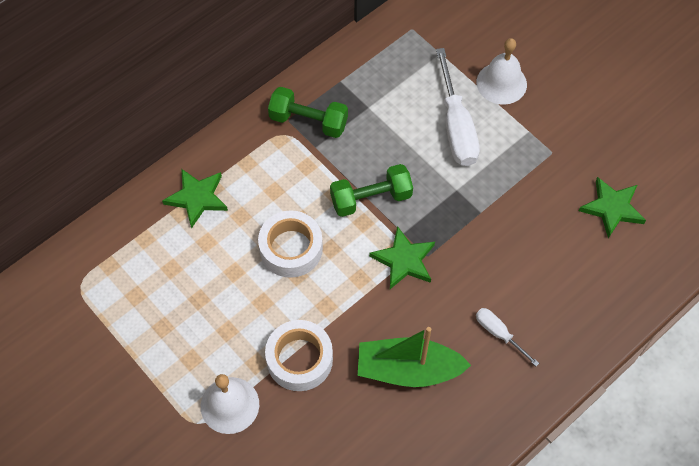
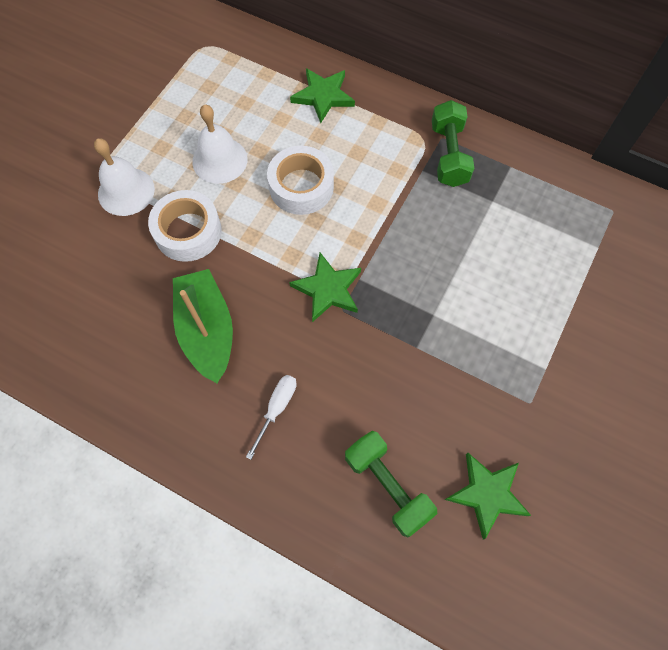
camera: 70 degrees right, 5 degrees up
(371, 198) = (386, 237): green dumbbell -> green dumbbell (387, 486)
(456, 127) = (512, 291): white screwdriver -> none
(501, 83) = (594, 321): white bell -> white bell (220, 160)

